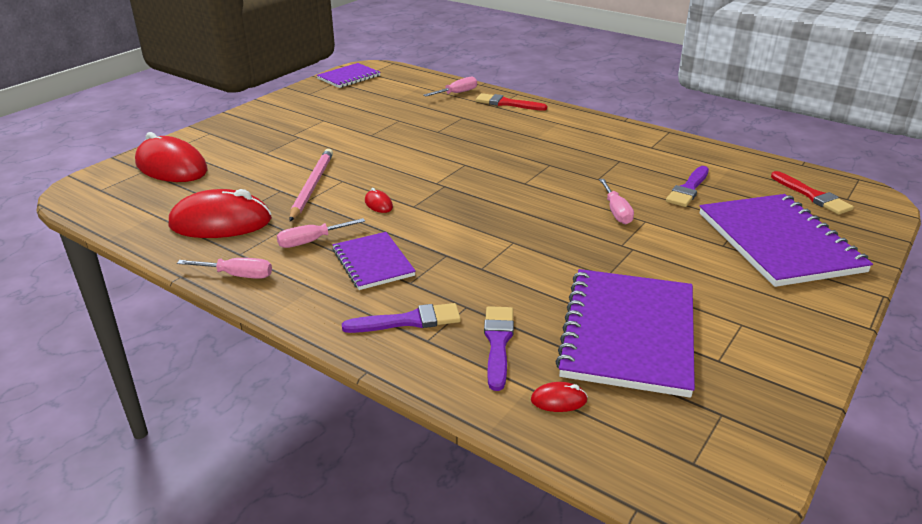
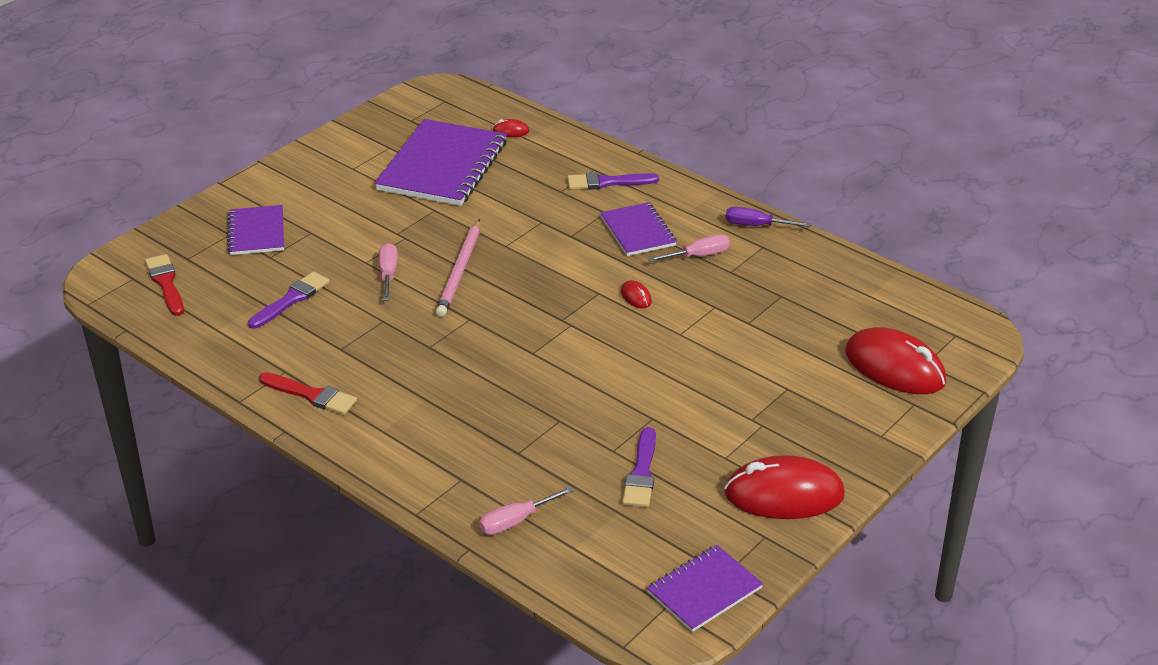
camera: 175 degrees left, 5 degrees up
(221, 222) = (796, 282): red mouse -> red mouse (784, 495)
(237, 275) = (756, 225): pink screwdriver -> purple screwdriver
(312, 186) = (713, 326): pink pencil -> pink pencil (460, 271)
(498, 343) = (541, 164): purple brush -> purple brush (641, 473)
(507, 103) = (441, 485): red brush -> red brush (311, 395)
(779, 242) = (256, 232): purple notebook -> purple notebook, size x0.55

